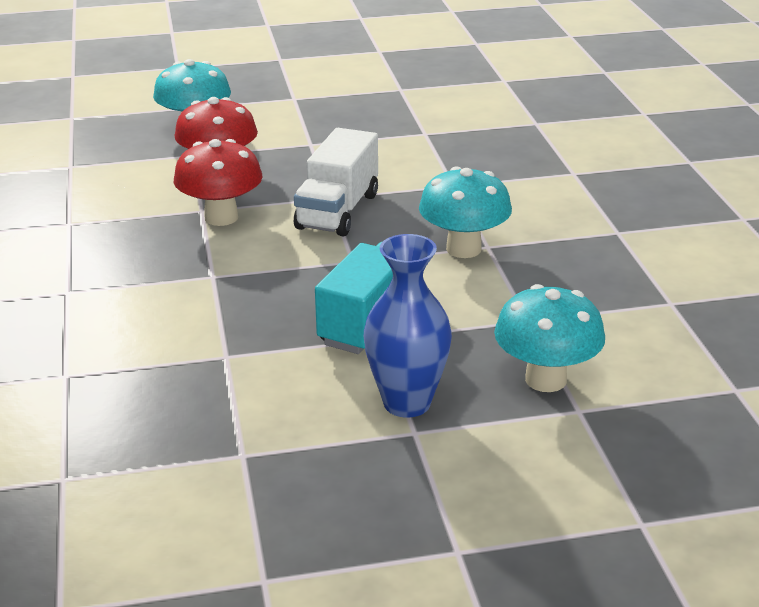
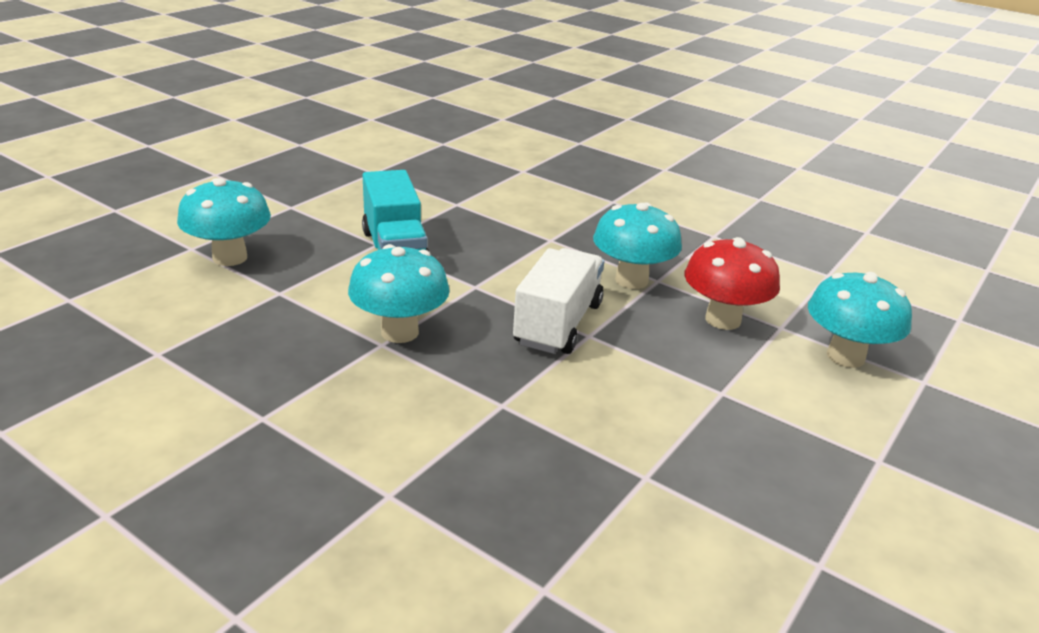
camera: 135 degrees right, 0 degrees up
(221, 217) = (631, 280): red mushroom -> turquoise mushroom
(338, 211) = (558, 324): white truck -> white truck turned 45 degrees clockwise
(407, 403) = (312, 217): blue vase -> none

